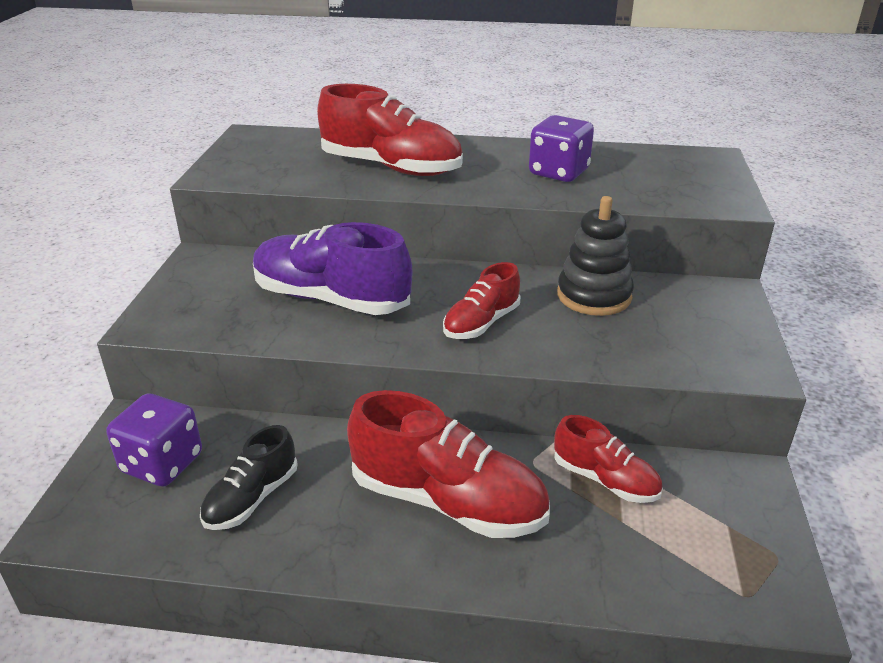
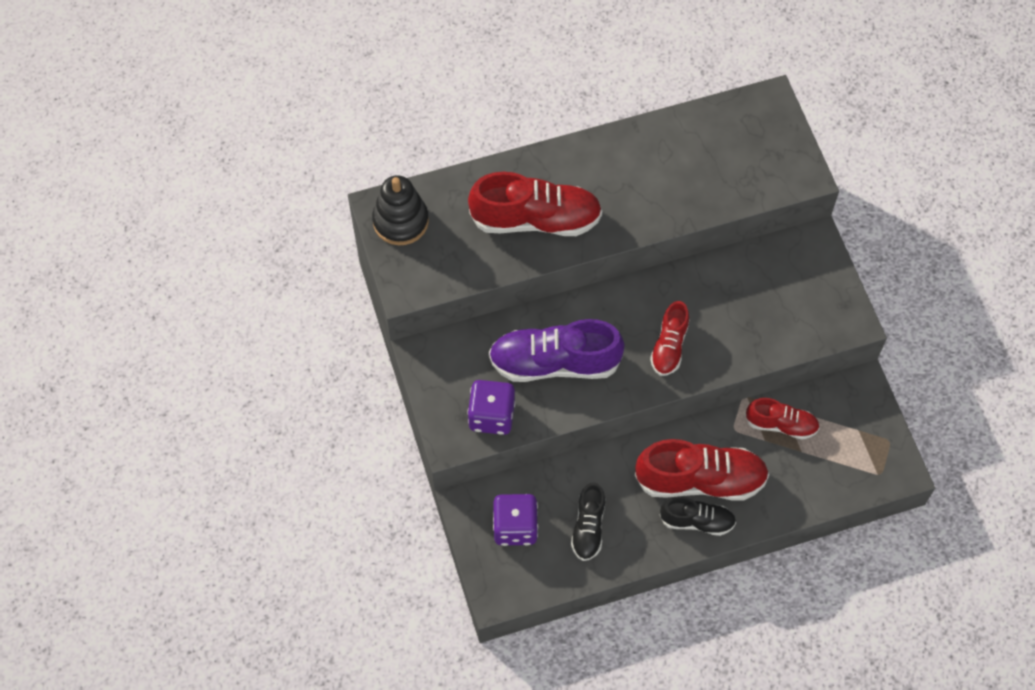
camera: 25 degrees left, 30 degrees up
(409, 548) = (697, 521): none -> black shoe
(558, 173) = (666, 176): purple dice -> purple dice (491, 416)
(594, 296) = (728, 284): black stacking toy -> black stacking toy (400, 221)

